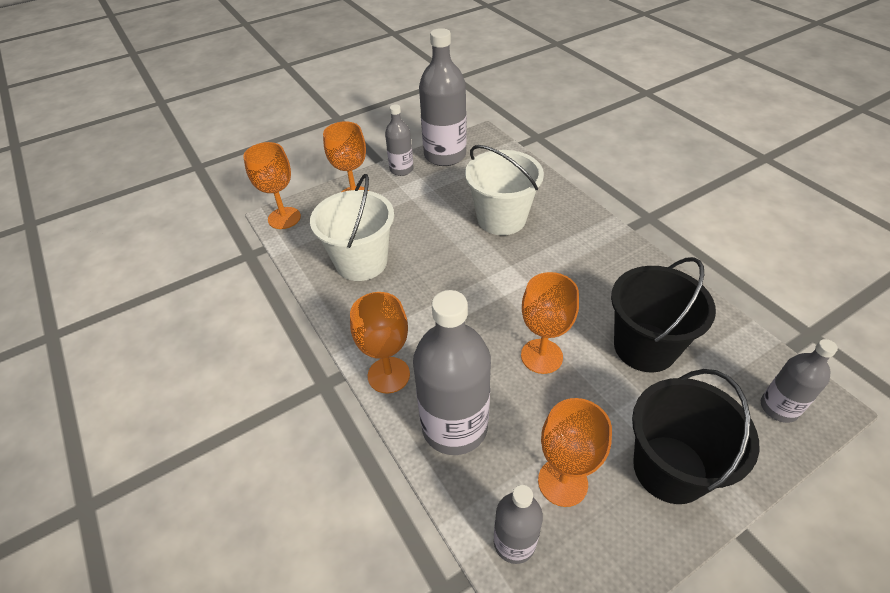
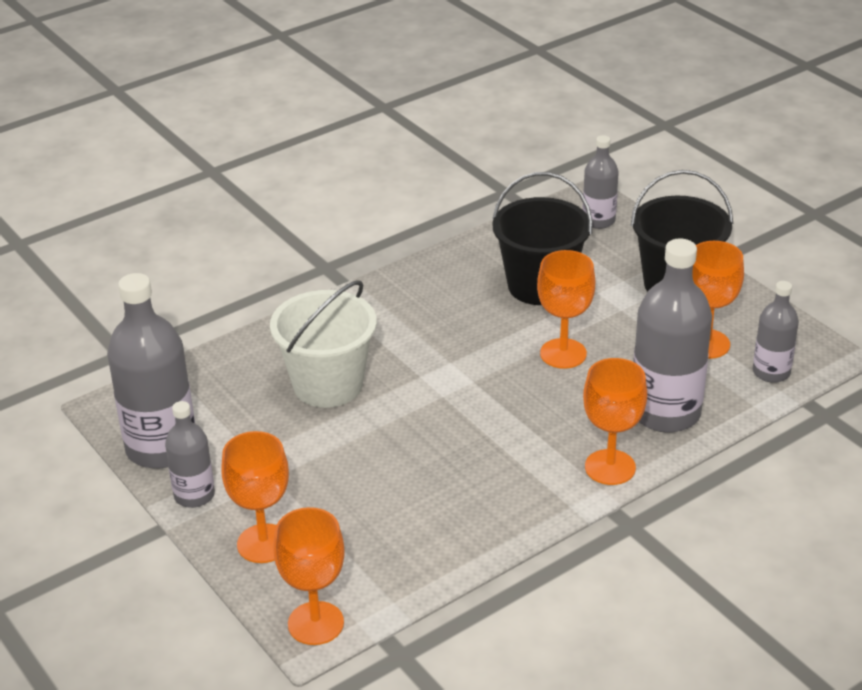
camera: 95 degrees left, 10 degrees down
(361, 262) = (420, 515): white bucket -> none

